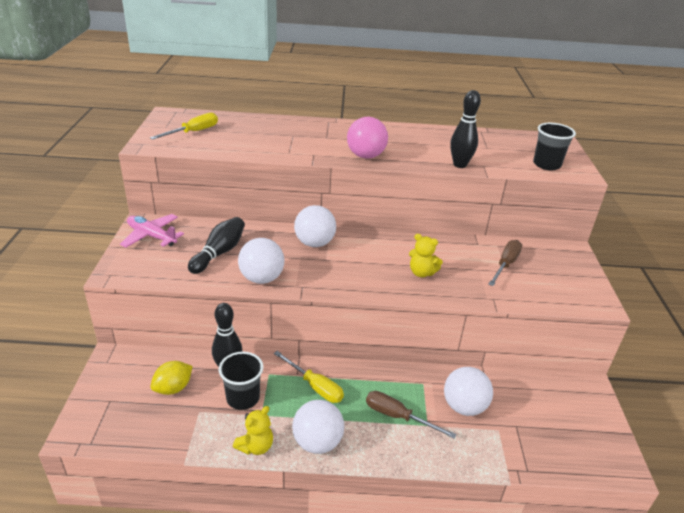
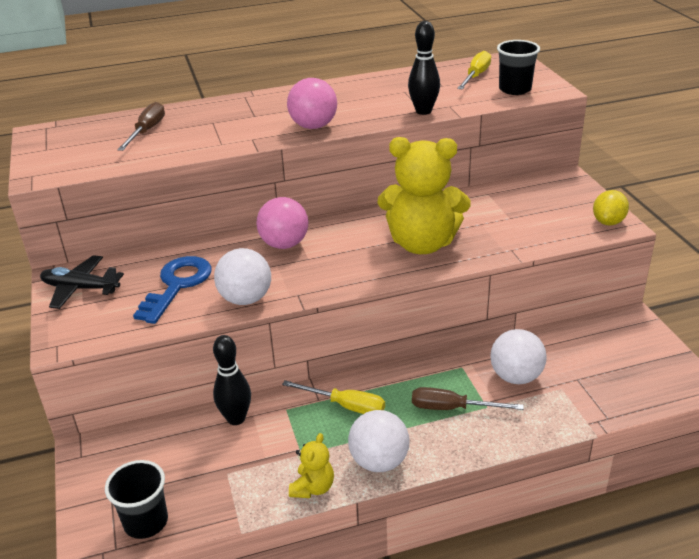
camera: 15 degrees left, 0 degrees up
(152, 236) = (80, 288): pink plane -> black plane
(173, 388) = (181, 459): yellow lemon -> yellow lemon (608, 222)
(193, 132) = (86, 147): yellow screwdriver -> yellow screwdriver (476, 76)
(219, 253) = (177, 285): black bowling pin -> blue key
(243, 398) = (270, 443): black cup -> black cup (146, 522)
(314, 243) = (284, 244): white ball -> pink ball
(421, 273) = (422, 244): yellow teddy bear -> yellow teddy bear, size x2.21
(505, 265) = (506, 211): brown screwdriver -> brown screwdriver (147, 131)

